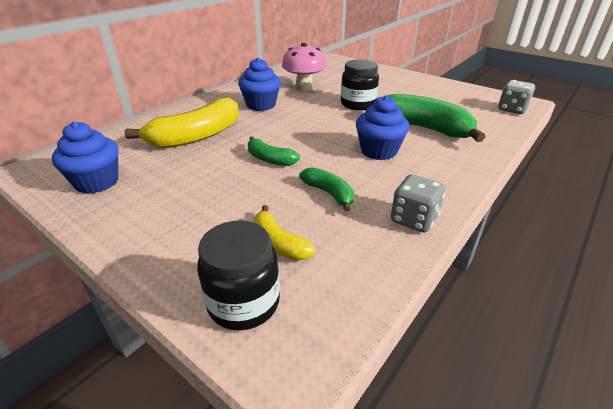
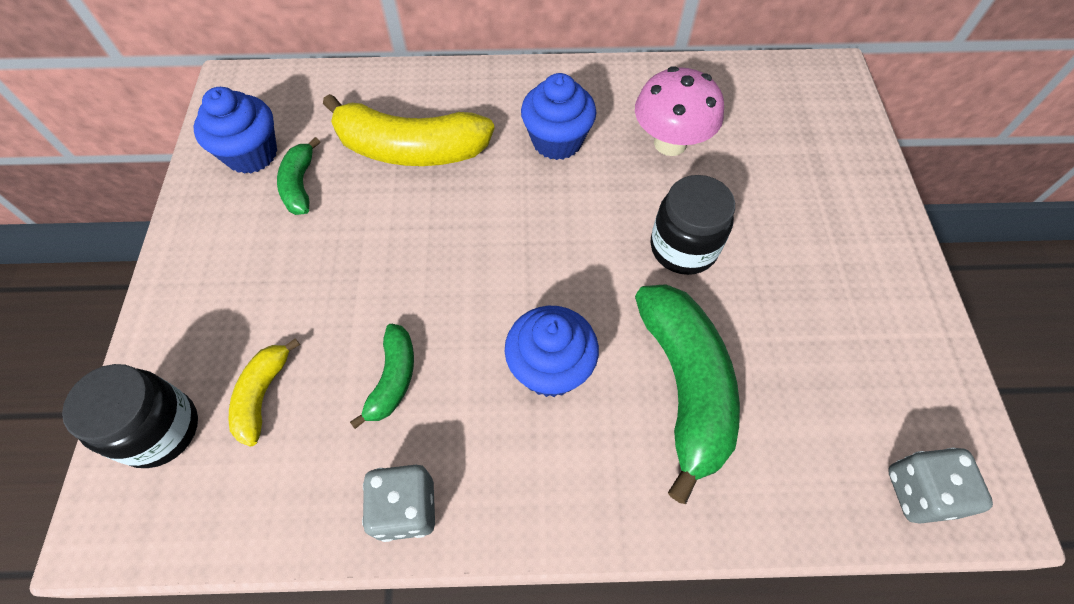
camera: 50 degrees right, 25 degrees up
(270, 159) = (421, 262): green banana -> green banana (300, 185)

